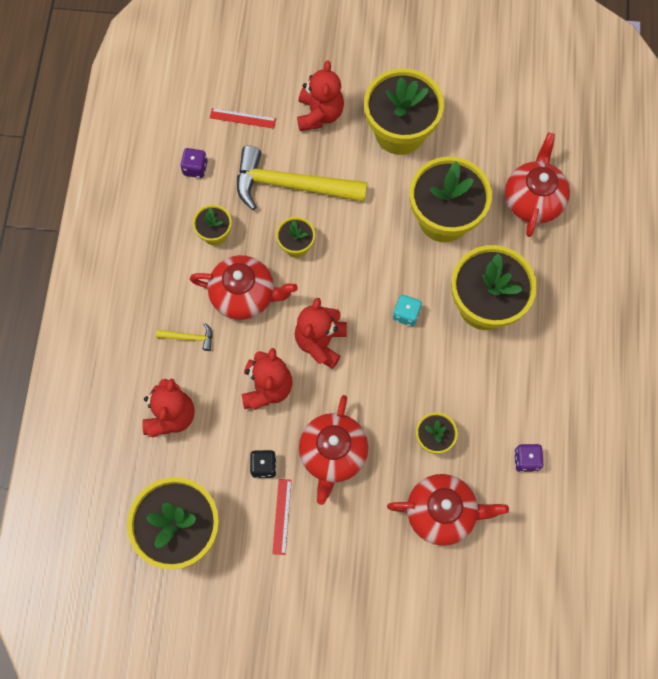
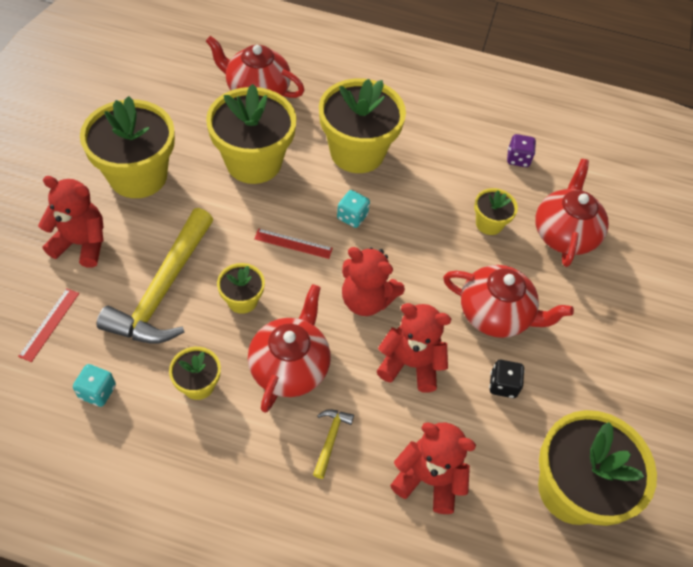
camera: 85 degrees left, 15 degrees down
(195, 168) = (97, 391): purple dice -> turquoise dice
(282, 516) = (561, 377): red ruler -> red ruler (293, 243)

